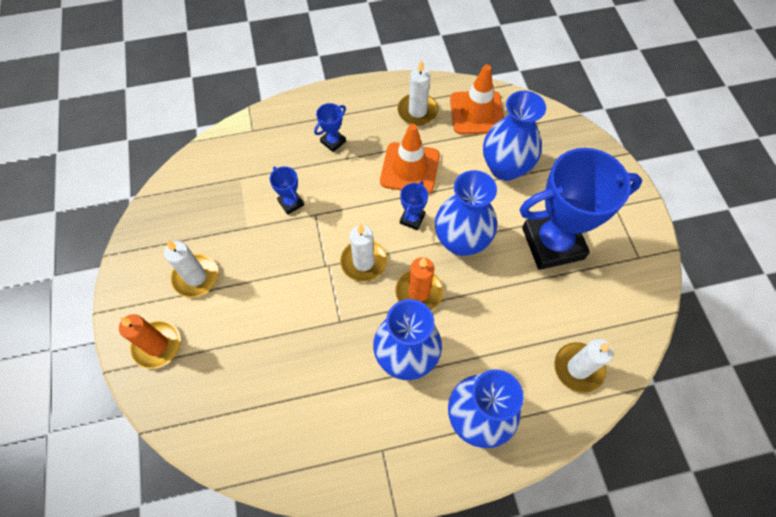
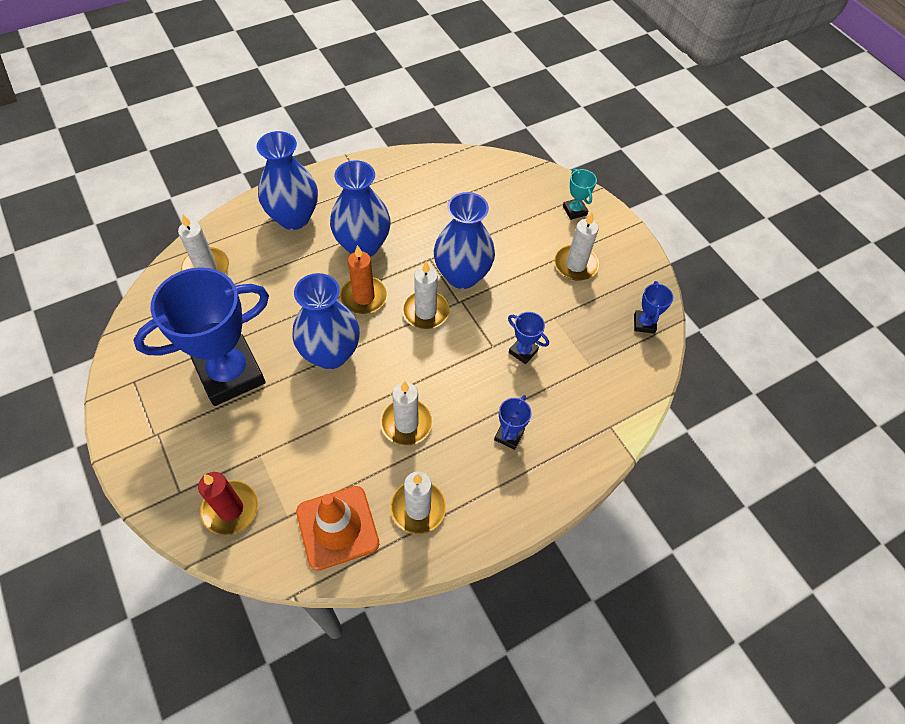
camera: 160 degrees right, 5 degrees down
(157, 345) = (574, 211): orange candle -> turquoise trophy
(410, 168) = (406, 423): orange traffic cone -> white candle
(412, 219) = (388, 365): blue trophy -> blue trophy (644, 323)
(505, 168) = (291, 453): blue vase -> blue vase (462, 275)
(552, 140) = (230, 509): none -> red candle

